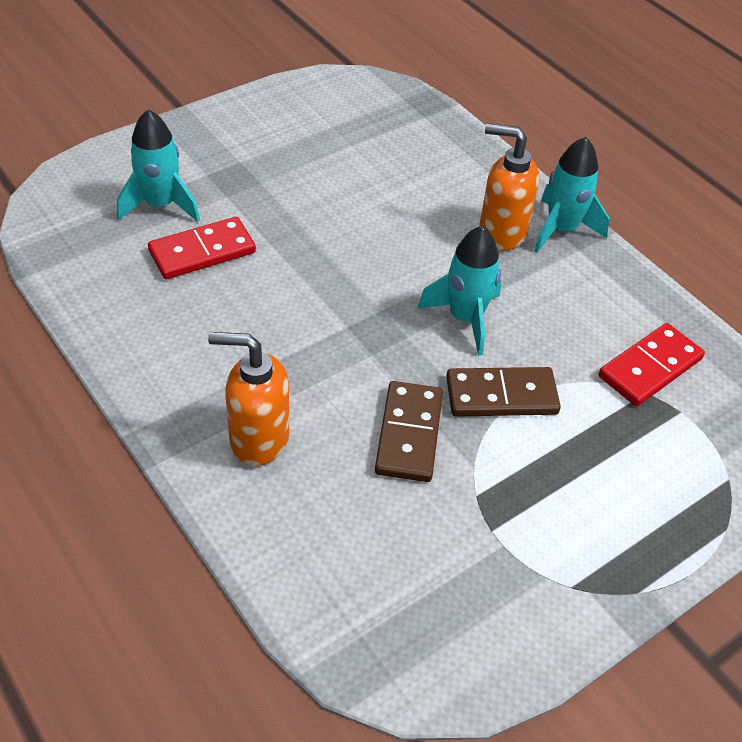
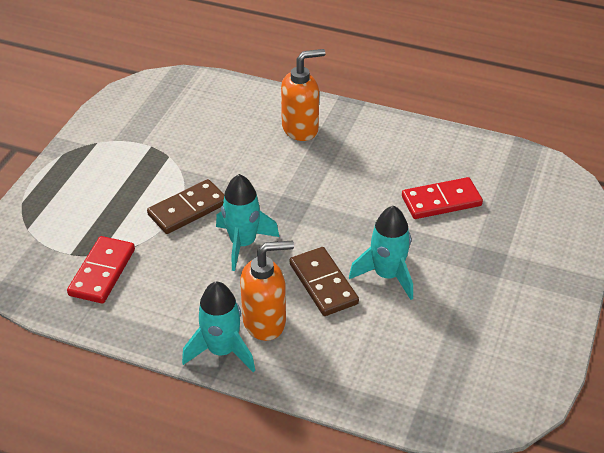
camera: 150 degrees right, 5 degrees down
(160, 205) = (504, 216): turquoise rocket -> turquoise rocket (387, 275)
(202, 252) = (441, 201): red domino -> red domino turned 45 degrees clockwise
(409, 434) = (225, 166): brown domino -> brown domino (323, 284)

